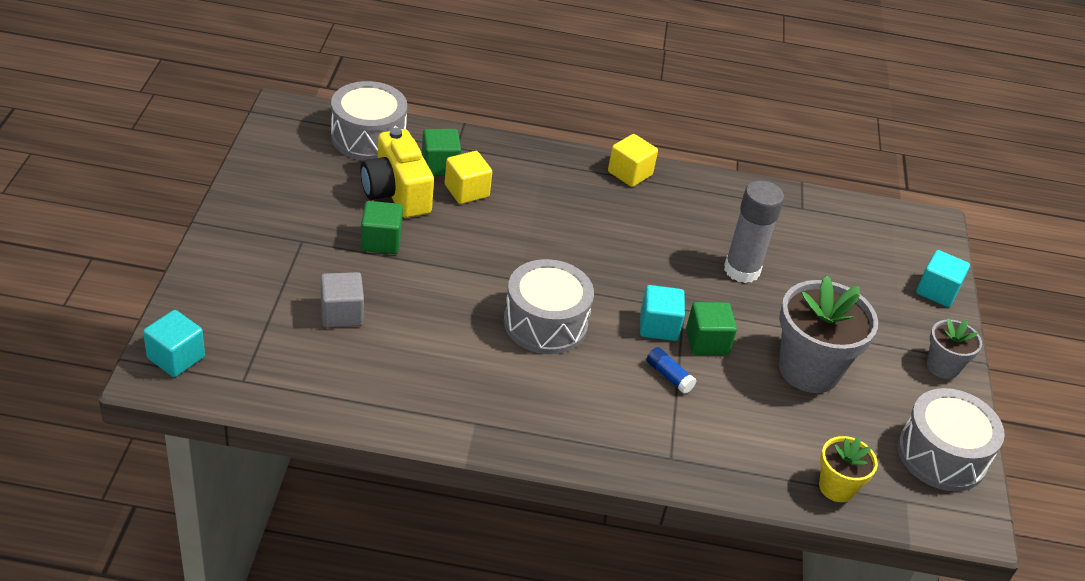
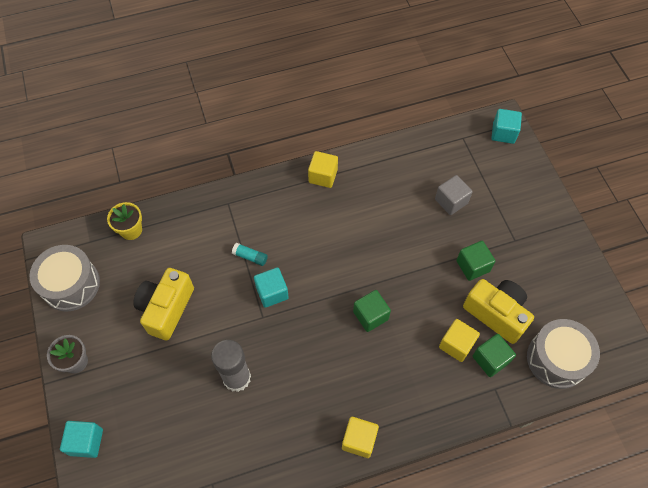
camera: 160 degrees right, 20 degrees up
(501, 428) = (323, 176): none -> yellow cube
(545, 323) = (339, 257): grey drum -> none
(669, 376) = (250, 257): blue glue stick -> turquoise glue stick
(707, 342) = (237, 296): green cube -> green cube (370, 315)
(809, 370) = (166, 309): grey flower pot -> yellow camera

